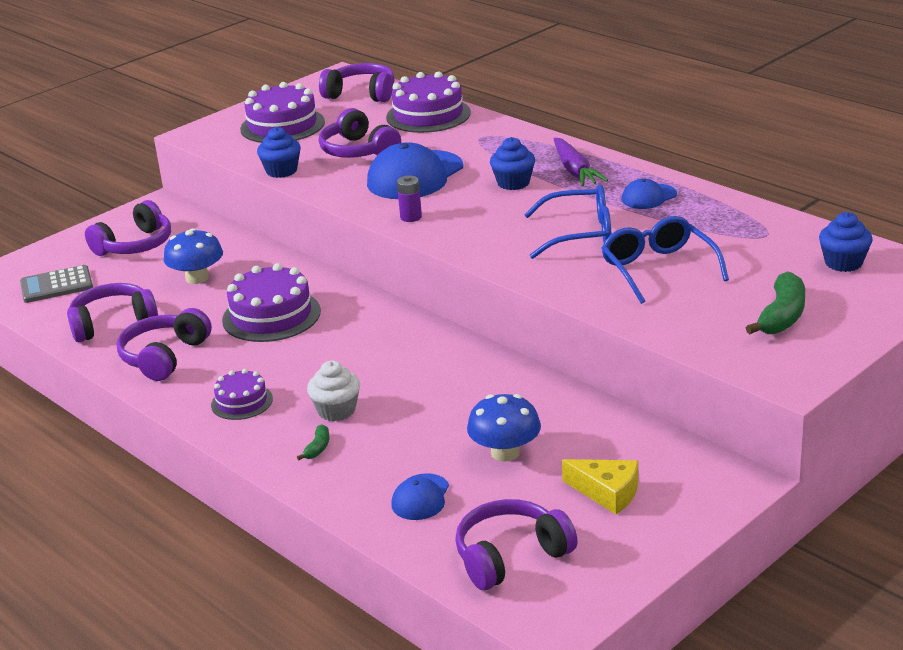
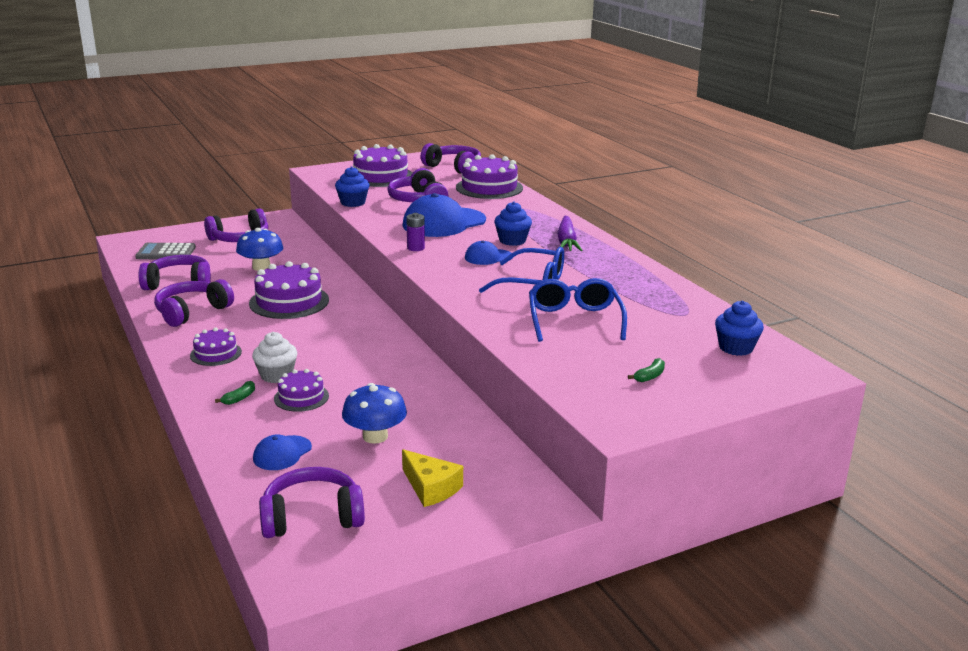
camera: 15 degrees right, 5 degrees down
(387, 429) = (301, 397): none -> purple cake
(648, 197) = (609, 269): blue cap -> blue cap (488, 257)
(782, 316) = (650, 376): green banana -> green banana, size x0.49

